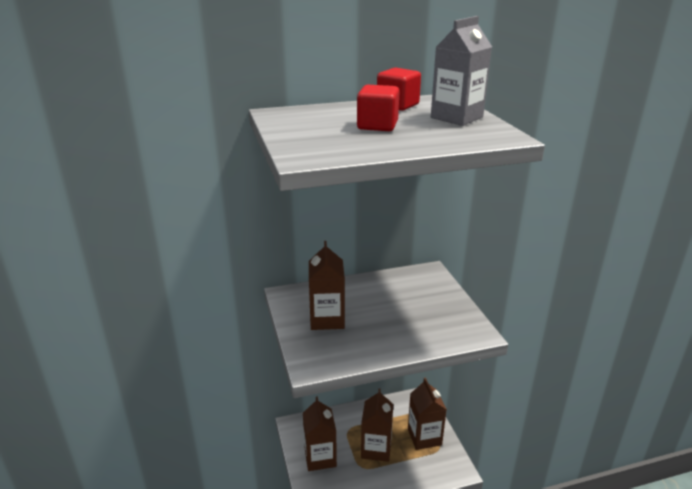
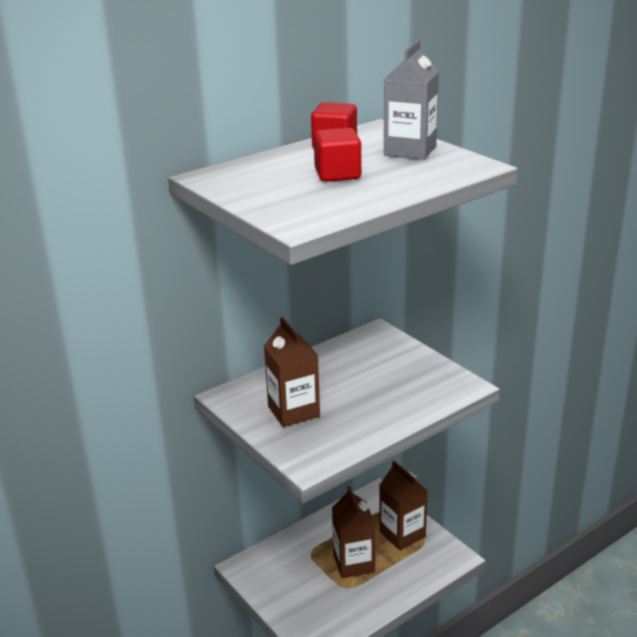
camera: 20 degrees left, 0 degrees up
(320, 457) = (293, 592): brown carton -> none

